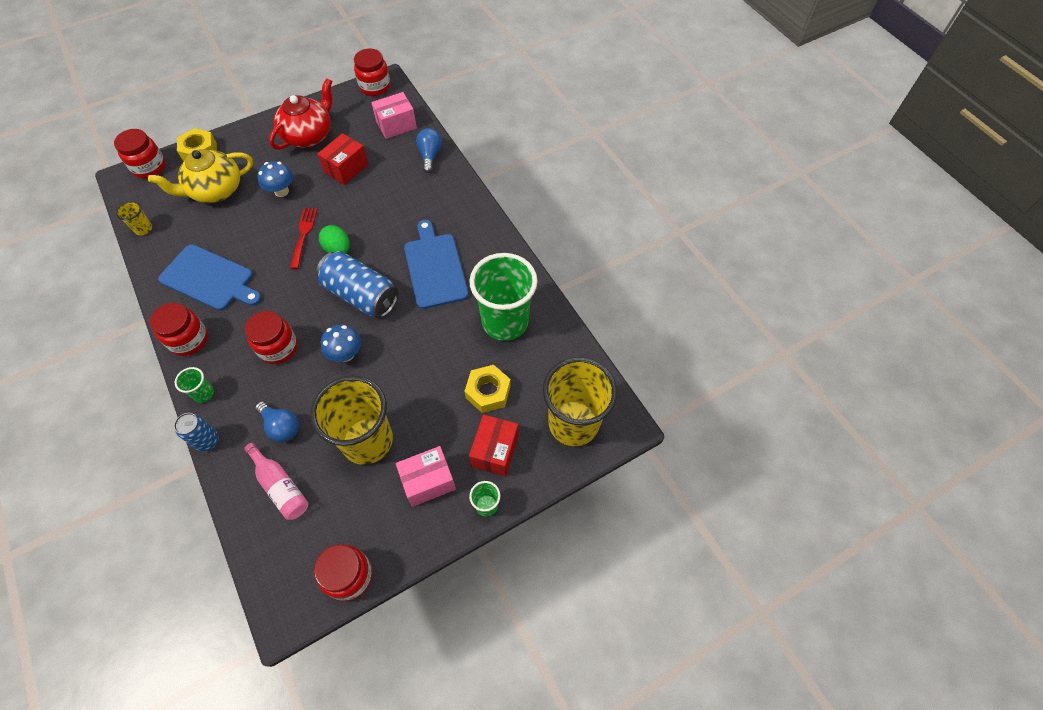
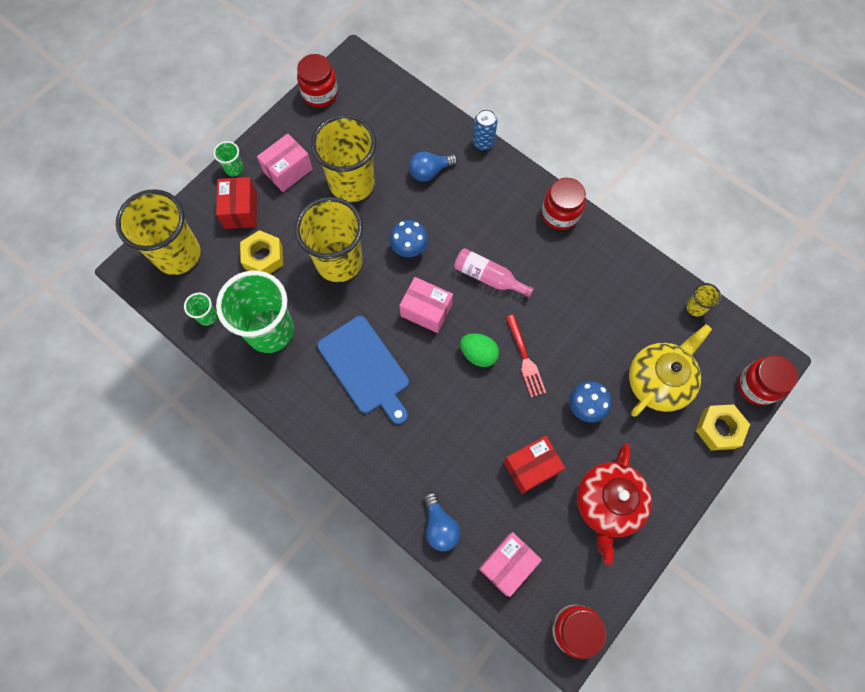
camera: 160 degrees right, 10 degrees up
(204, 393) = (513, 175): green cup -> green cup (207, 316)
(209, 279) = (586, 277): blue cutting board -> none
(278, 348) = (474, 233): red jar -> none
(281, 426) = (430, 171): blue light bulb -> blue light bulb turned 45 degrees counterclockwise
(281, 486) = (403, 131): pink bottle -> pink bottle (488, 277)
(346, 168) = (531, 467): red box -> red box turned 45 degrees clockwise
(361, 295) = (426, 310): blue can -> pink box
(417, 363) = (339, 262): none -> yellow cup

